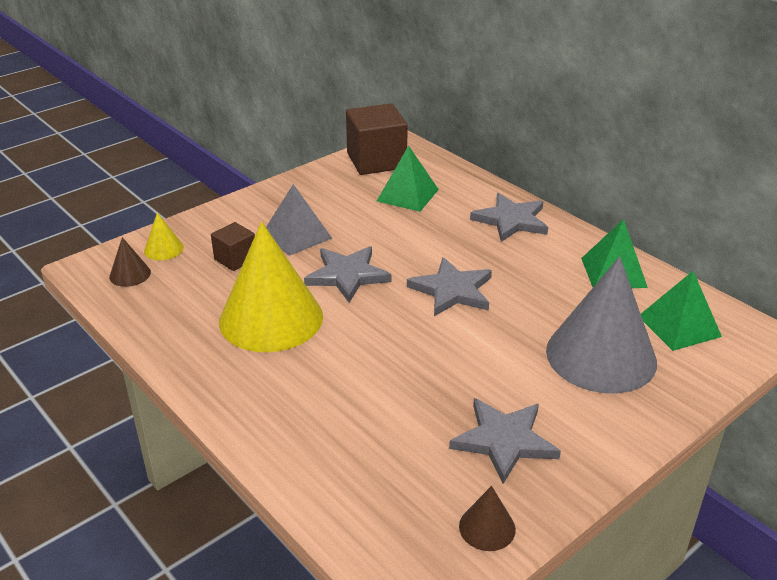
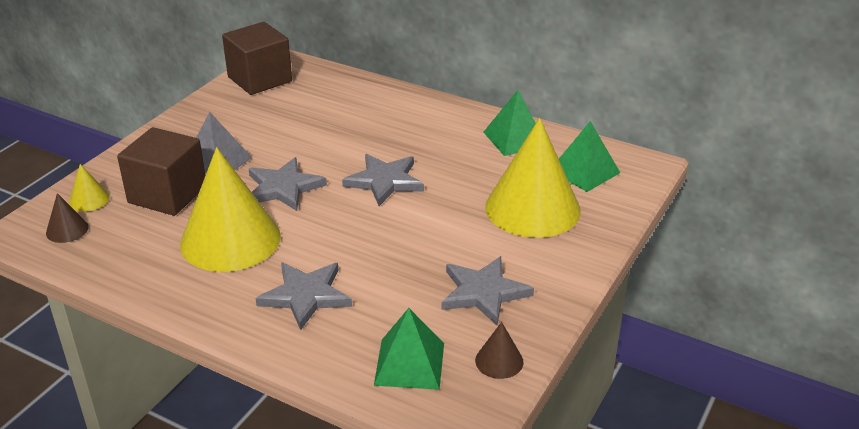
camera: 20 degrees left, 0 degrees up
(235, 259) = (167, 194): brown cube -> brown cube, size x1.87
(407, 195) = (304, 105): green pyramid -> green pyramid (409, 363)
(511, 220) = (409, 111): grey star -> grey star (305, 296)
(601, 356) = (532, 208): grey cone -> yellow cone

